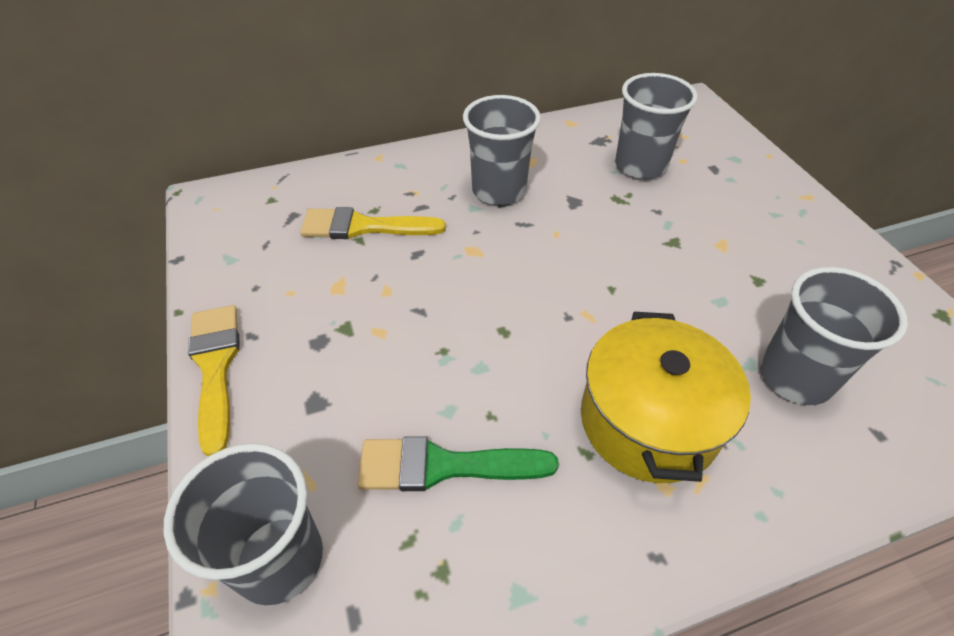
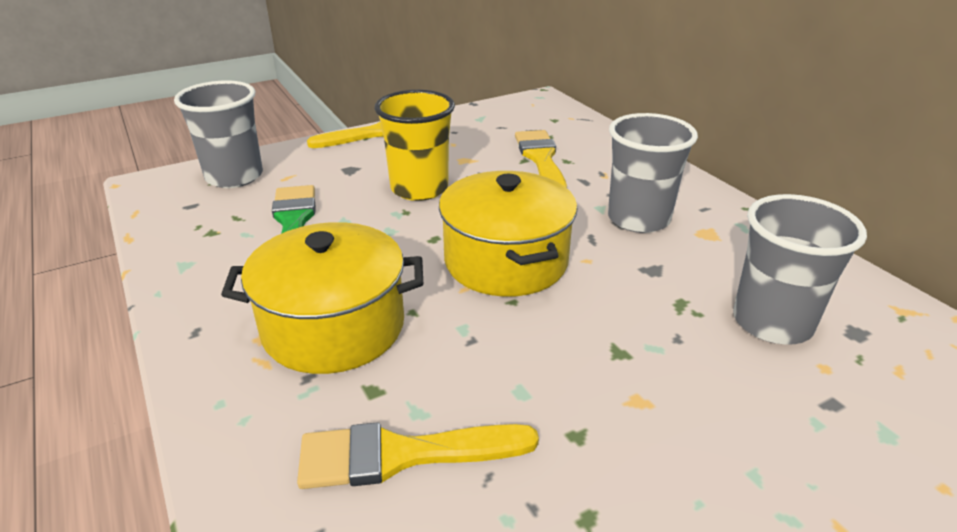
camera: 80 degrees right, 15 degrees down
(394, 334) = (419, 188): none -> yellow cup
(552, 283) = (506, 261): none -> yellow pot
(795, 377) = (402, 454): grey cup -> yellow brush

